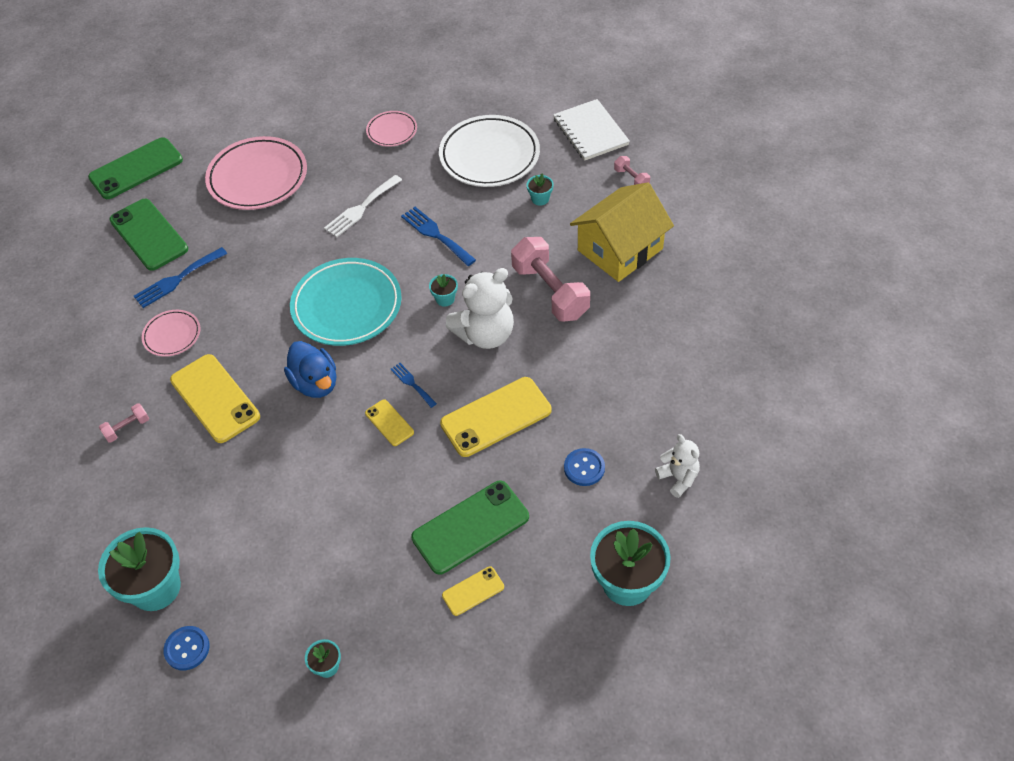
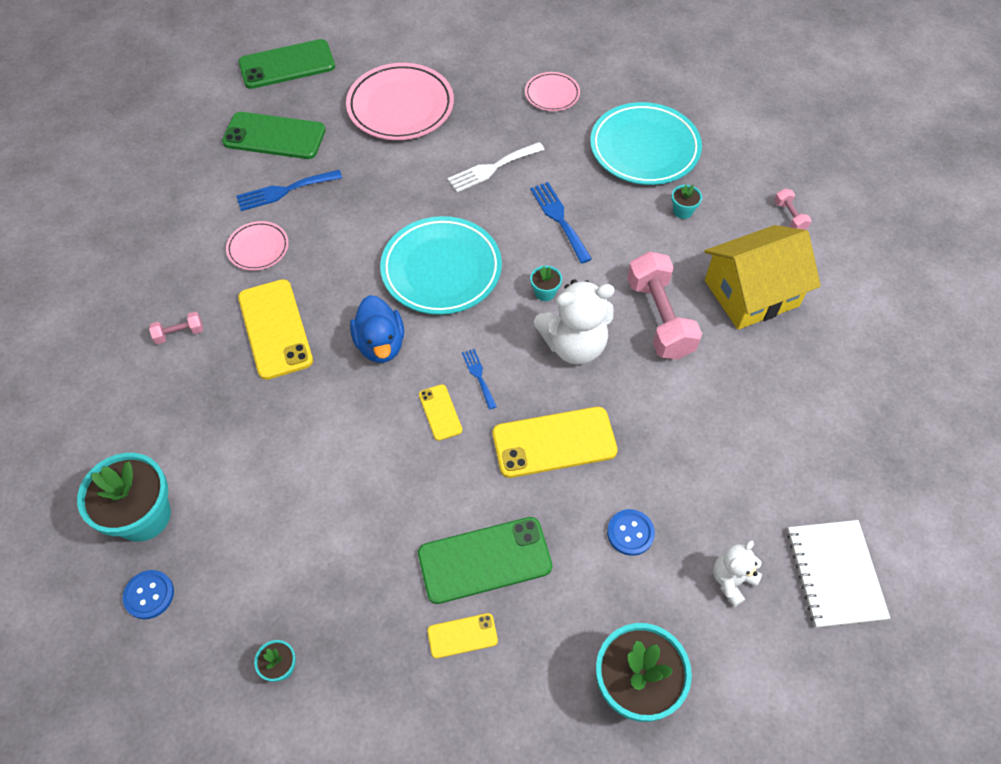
camera: 15 degrees right, 5 degrees up
(149, 234) = (274, 136): green phone -> green phone turned 60 degrees counterclockwise
(489, 155) = (644, 148): white plate -> turquoise plate
(590, 132) = (761, 152): white notebook -> white notebook (834, 574)
(678, 478) = (732, 580): white teddy bear -> white teddy bear turned 120 degrees counterclockwise

